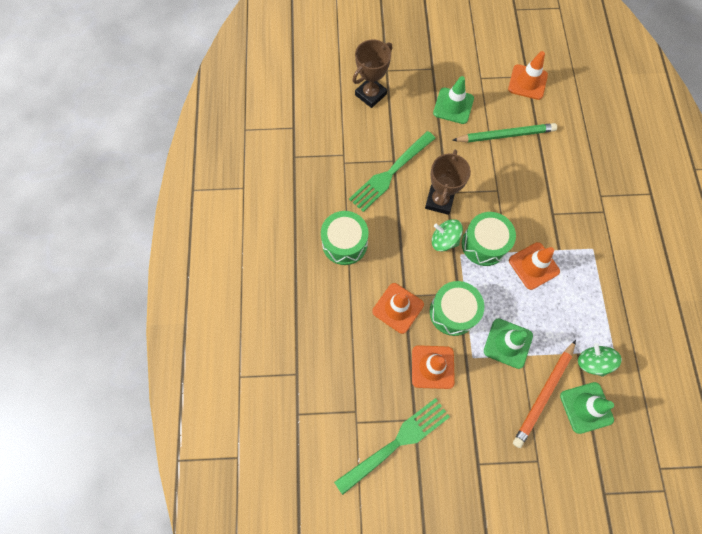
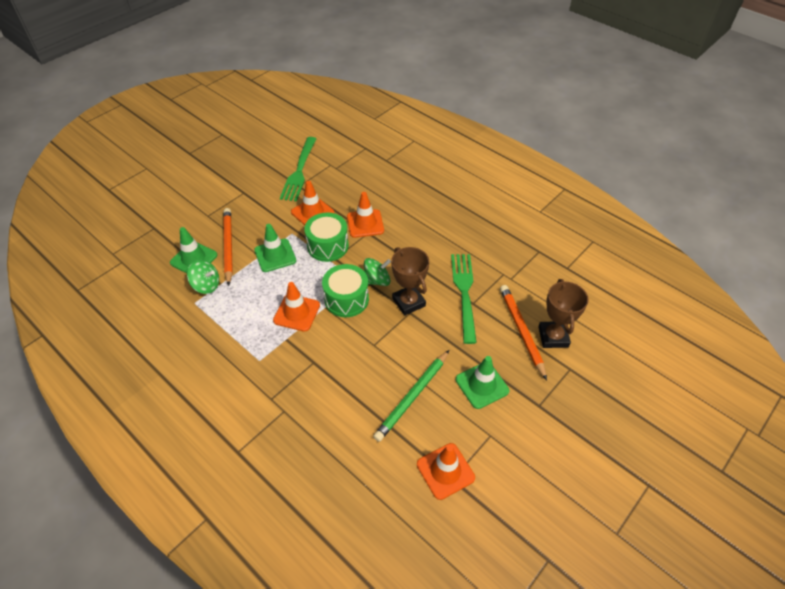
camera: 135 degrees right, 20 degrees down
(344, 243) = (439, 230): green drum -> none
(385, 115) = (521, 331): none -> orange pencil

